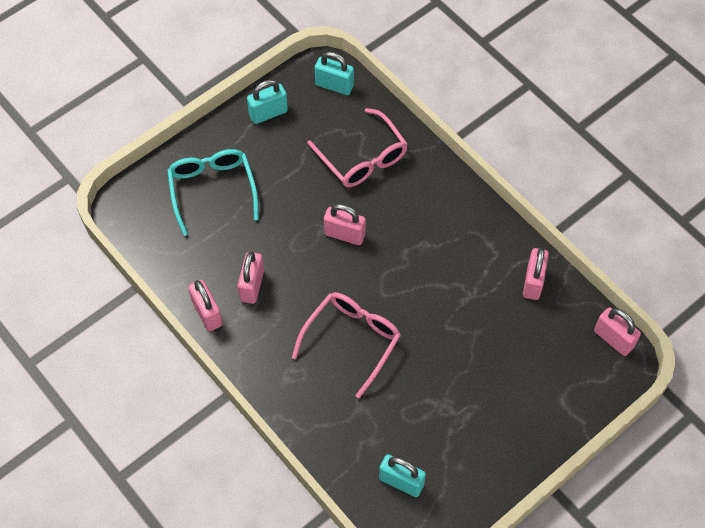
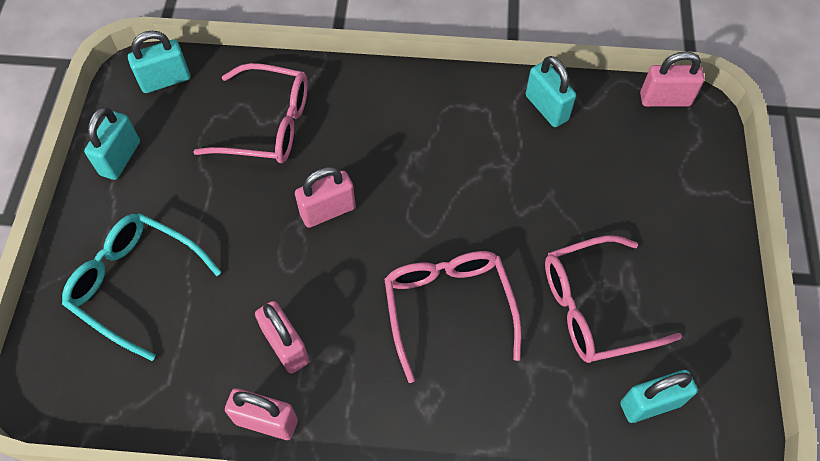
camera: 45 degrees left, 0 degrees up
(428, 410) = (594, 308): none -> pink glasses
(533, 282) = (546, 108): pink padlock -> turquoise padlock

